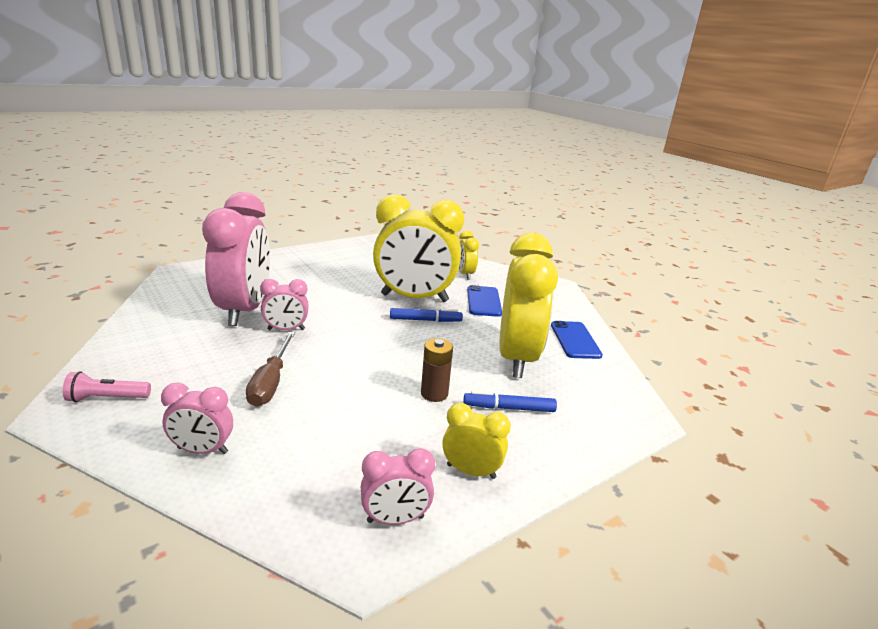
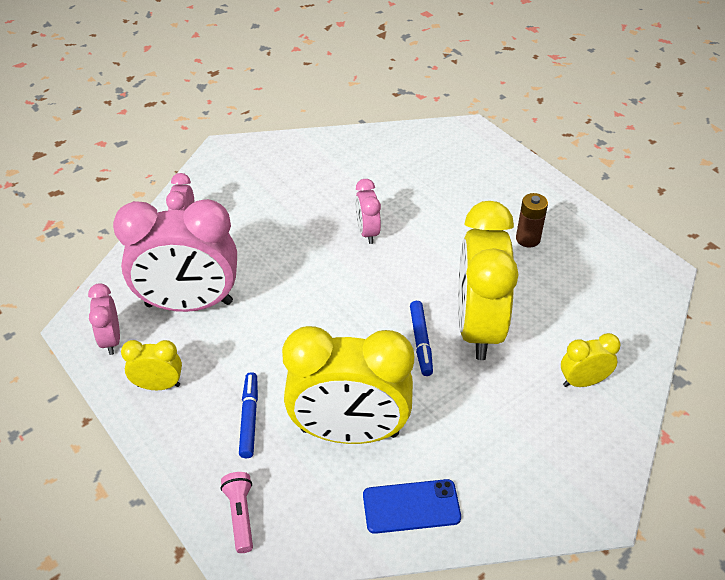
camera: 90 degrees right, 20 degrees up
(107, 398) = (242, 163): pink flashlight -> pink flashlight (240, 515)
(244, 310) = (398, 196): pink clock -> pink clock (189, 304)
(271, 382) = (273, 242): brown screwdriver -> none
(434, 394) = (268, 356): brown battery -> brown battery (528, 239)
(471, 471) = (158, 385): yellow clock -> yellow clock turned 105 degrees counterclockwise
(484, 301) = (496, 403): blue phone -> none

